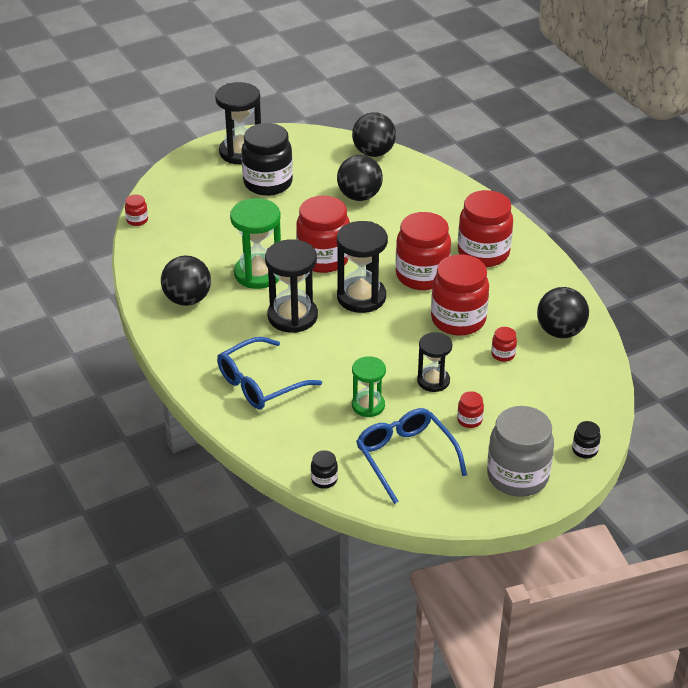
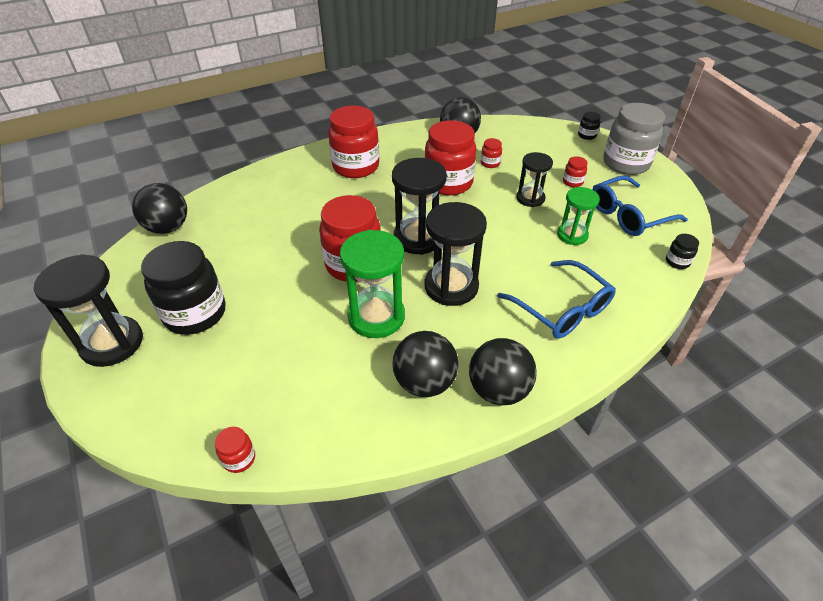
camera: 90 degrees left, 5 degrees up
(359, 196) = (247, 238): black ball -> black ball (498, 390)
(422, 276) = (386, 201): red jar -> none

